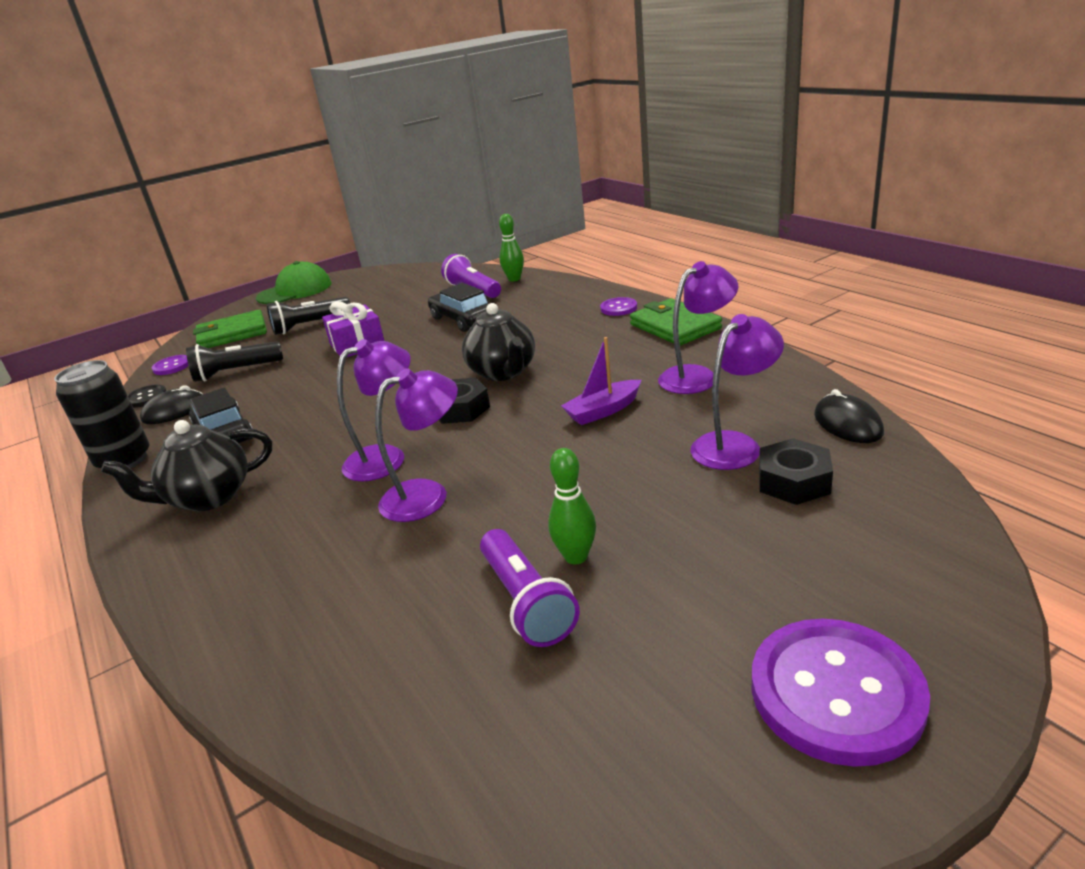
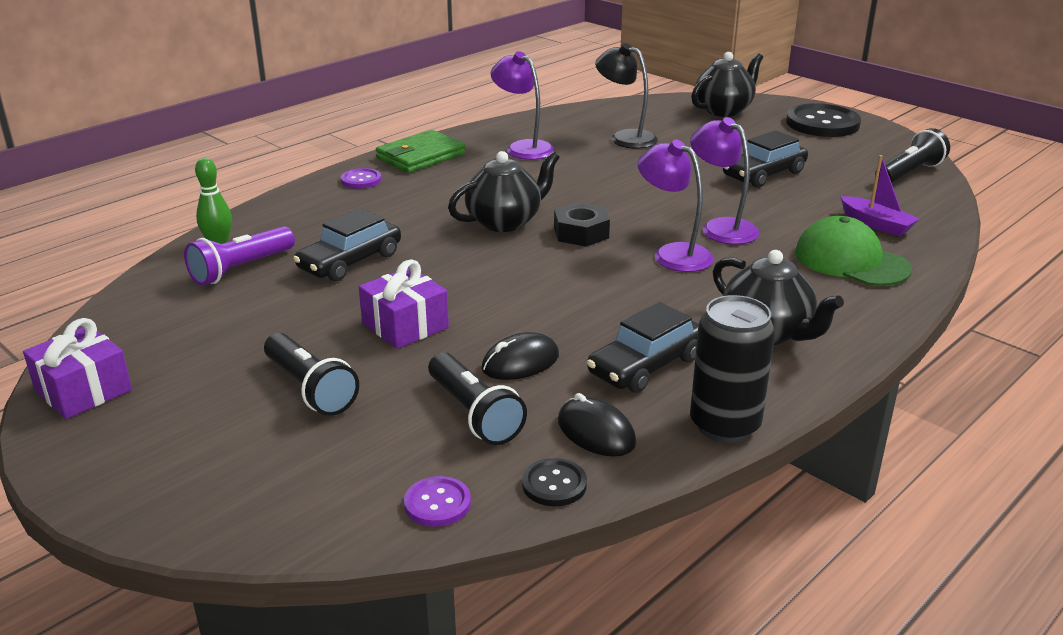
camera: 105 degrees left, 0 degrees up
(232, 334) = (307, 475): green wallet -> none
(295, 291) = (99, 461): green cap -> green cap (851, 261)
(360, 277) = (83, 390): none -> purple gift
(527, 602) = (810, 184): purple flashlight -> none
(536, 762) = (908, 173): none -> black flashlight
(576, 556) = (764, 174): green bowling pin -> black car
(603, 411) = (581, 176): purple boat -> purple boat (876, 224)
(734, 444) = (625, 137): purple lamp -> black lamp
(793, 481) = (664, 125): black nut -> none
(836, 692) = (822, 123): purple button -> black button
(847, 424) = (595, 111): black mouse -> black mouse (520, 362)
(889, 555) = (724, 110): none -> black teapot

